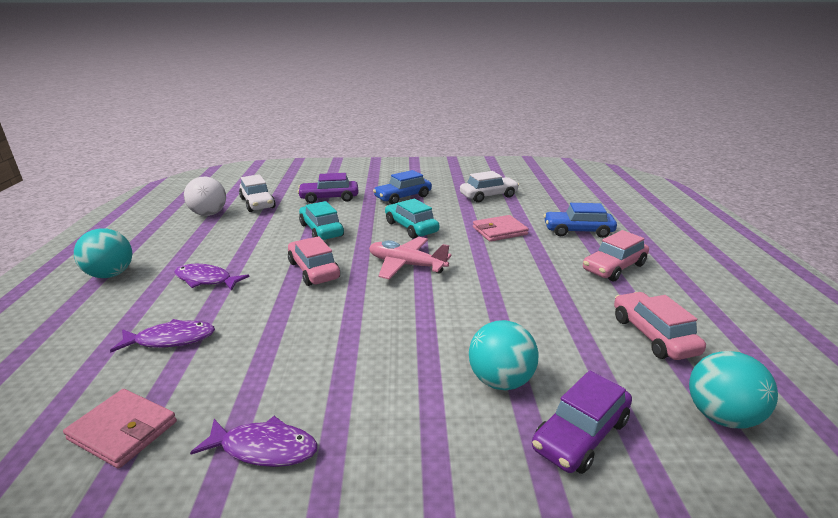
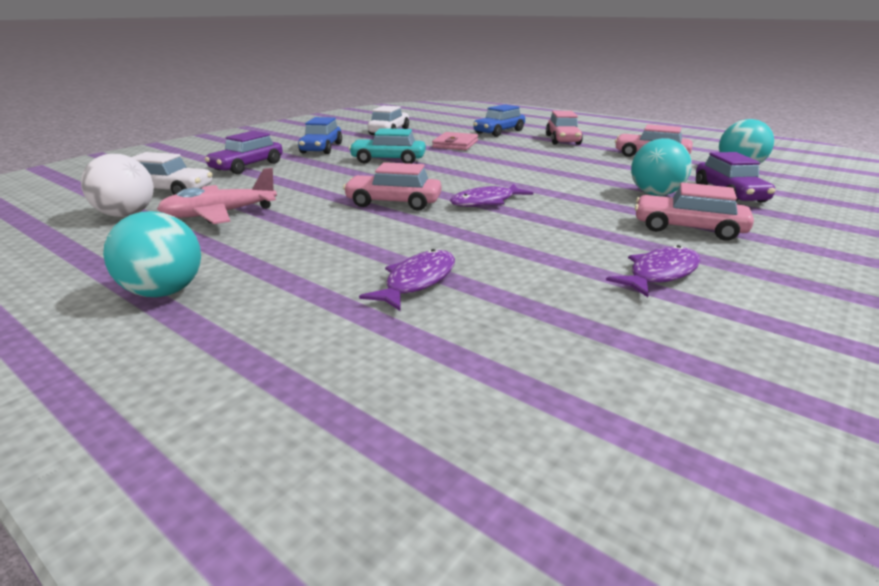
camera: 50 degrees left, 0 degrees up
(123, 430) = (566, 328): pink wallet -> none
(206, 280) = (311, 245): purple fish -> purple fish (486, 202)
(321, 230) = (315, 184): turquoise car -> none
(406, 265) = (452, 176): pink plane -> pink plane (220, 214)
(409, 434) = (688, 228): none -> pink car

